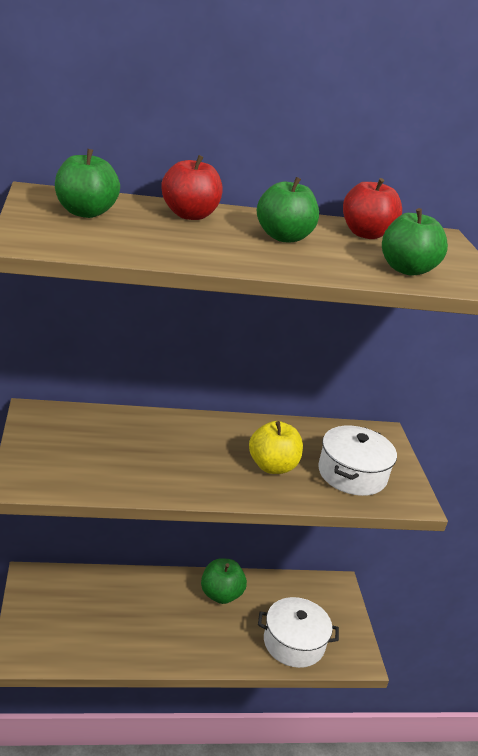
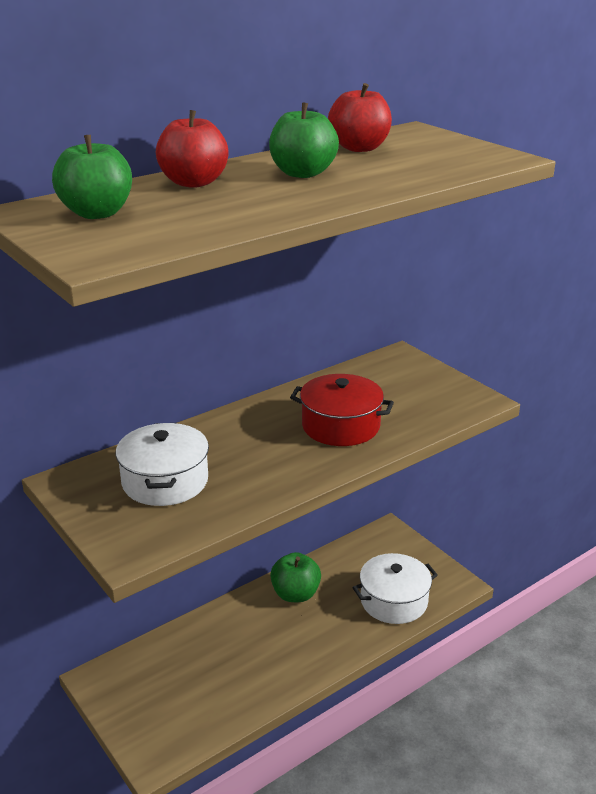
camera: 25 degrees left, 0 degrees up
(272, 466) = (340, 426): yellow apple -> red pot
(352, 474) = (411, 401): white pot -> white pot (165, 481)
(406, 269) = (436, 165): green apple -> none

